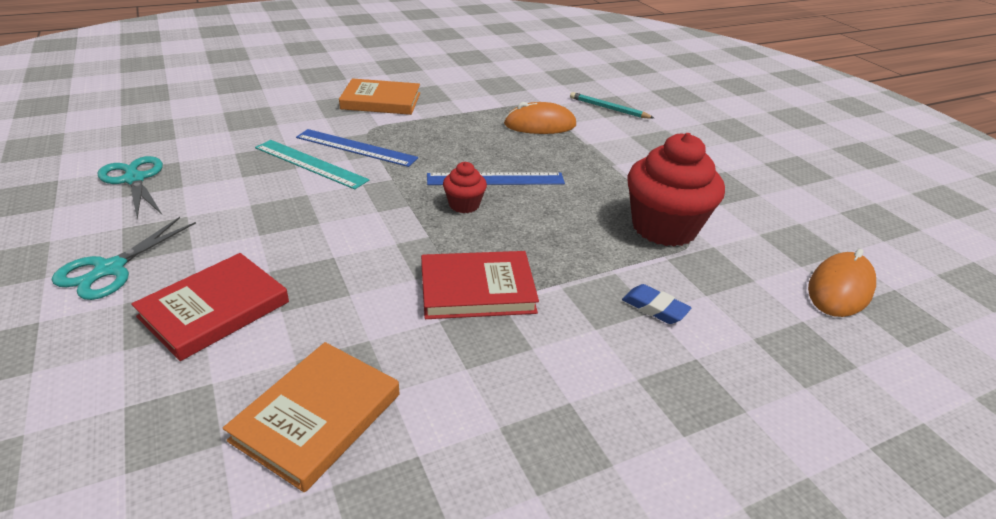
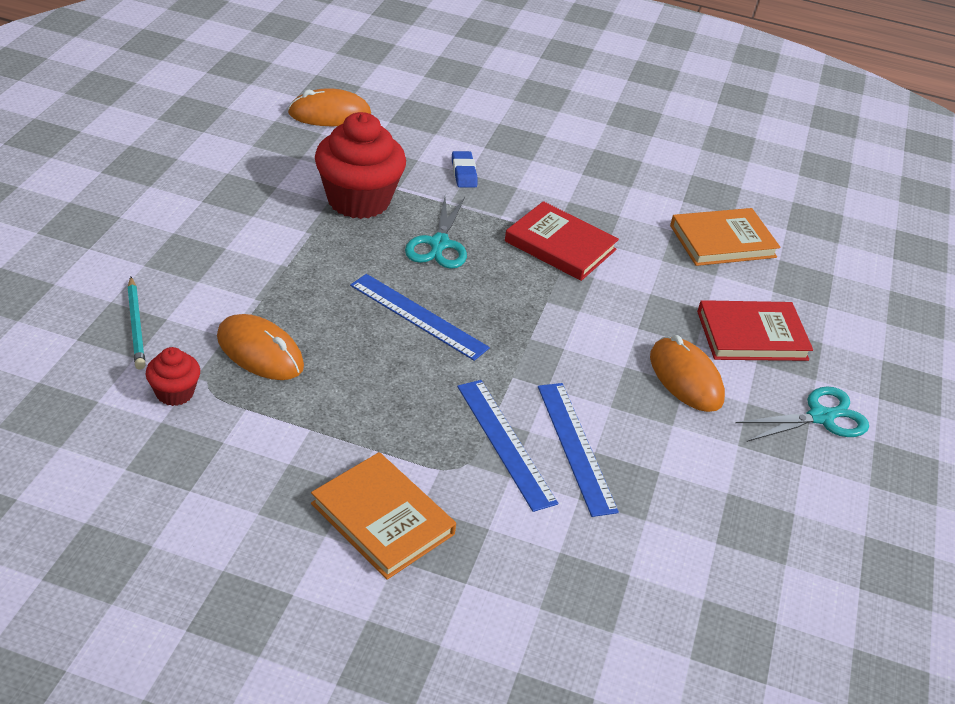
camera: 140 degrees left, 5 degrees up
(134, 179) = (775, 534): turquoise scissors -> turquoise scissors (439, 244)
(260, 238) = (685, 378): none -> orange mouse
(310, 164) = (576, 447): turquoise ruler -> blue ruler
(464, 205) = (483, 309): red cupcake -> red cupcake (175, 393)

